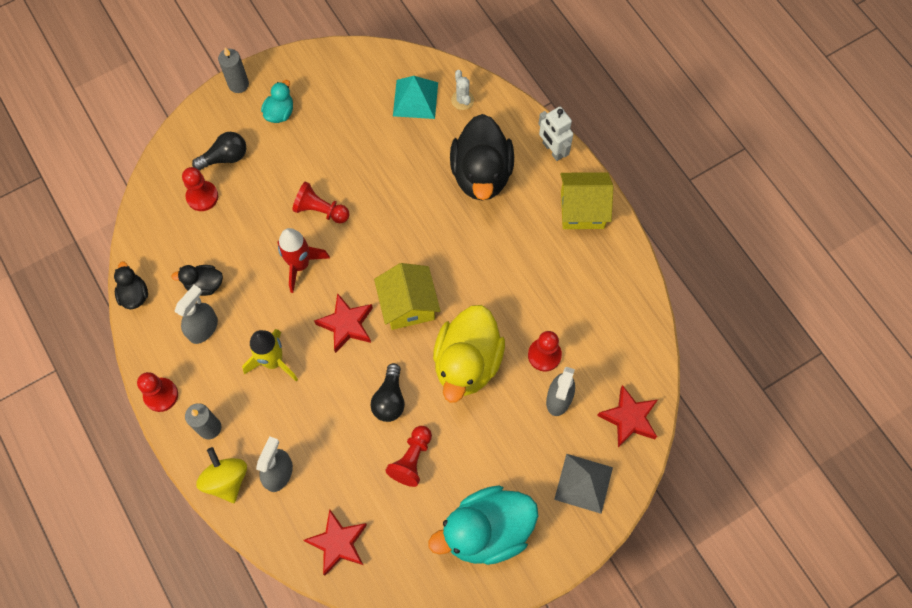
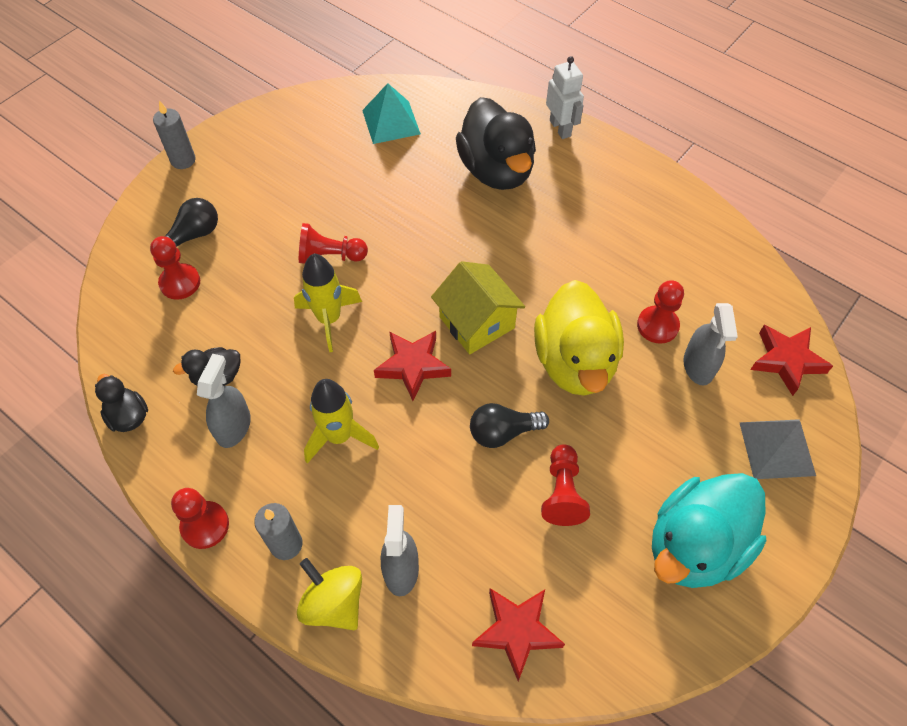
camera: 20 degrees left, 10 degrees down
(280, 113) = (242, 174): turquoise duck -> none
(300, 265) = (329, 319): red rocket -> yellow rocket
(389, 399) = (503, 432): black light bulb -> black light bulb turned 90 degrees clockwise
(462, 100) = (442, 110): white cactus -> none
(552, 150) = (560, 128): white robot -> white robot turned 150 degrees counterclockwise
(582, 209) = (620, 173): yellow house -> none

